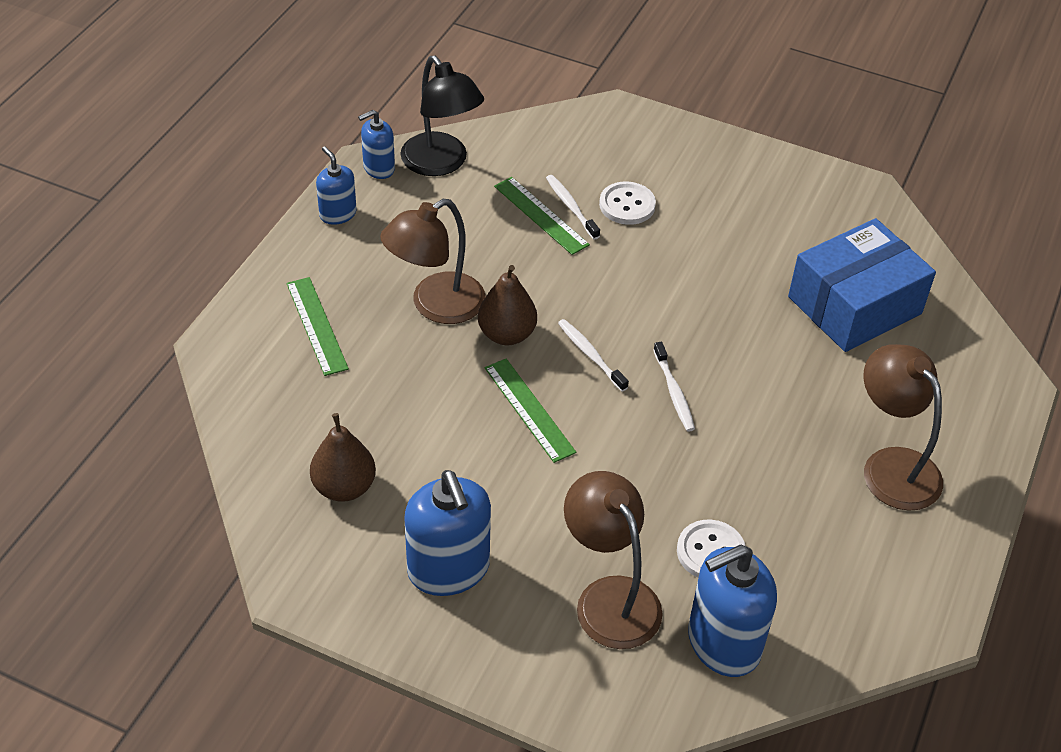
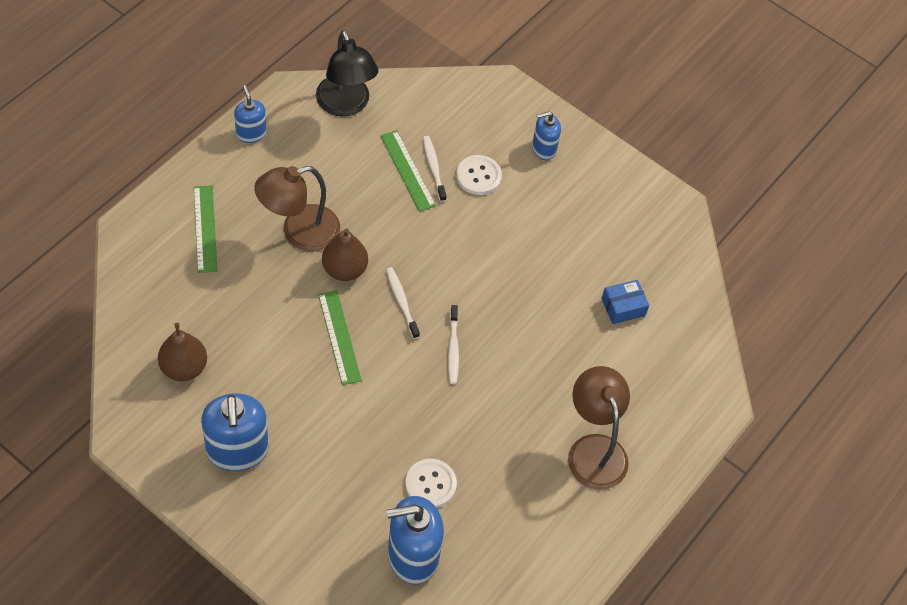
camera: 10 degrees right, 10 degrees up
(379, 168) = (296, 98): blue soap dispenser -> blue soap dispenser (543, 149)
(609, 597) = (344, 501): brown lamp -> none
(854, 305) = (623, 307): blue box -> blue box, size x0.44

